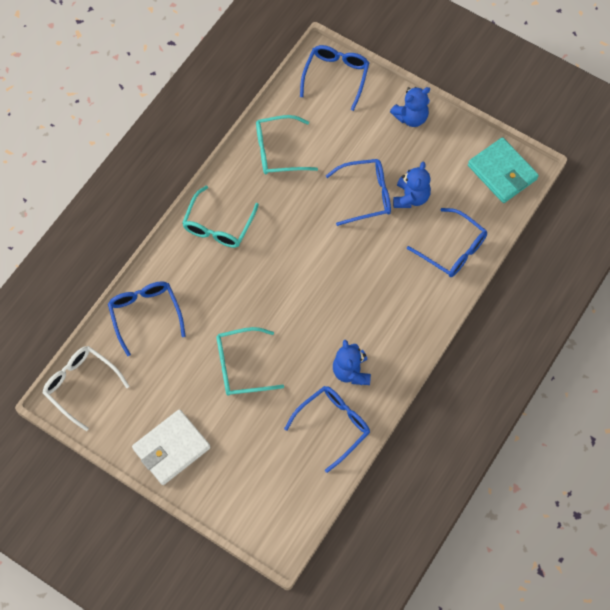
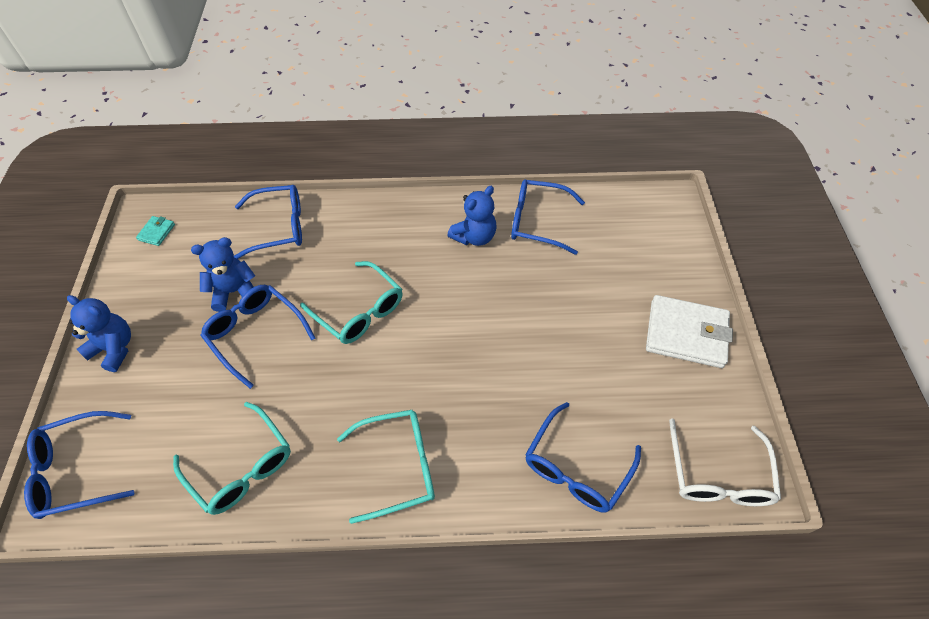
camera: 125 degrees left, 10 degrees down
(241, 366) = (549, 328): turquoise glasses -> turquoise glasses (359, 311)
(453, 249) = (279, 227): blue glasses -> blue glasses turned 75 degrees clockwise
(502, 172) = (157, 232): turquoise wallet -> turquoise wallet, size x0.44

